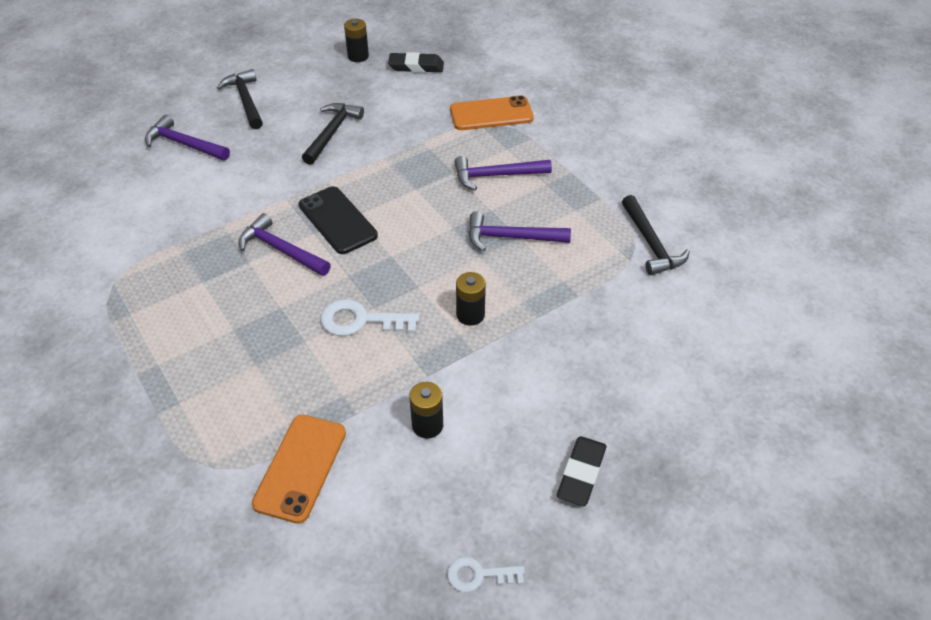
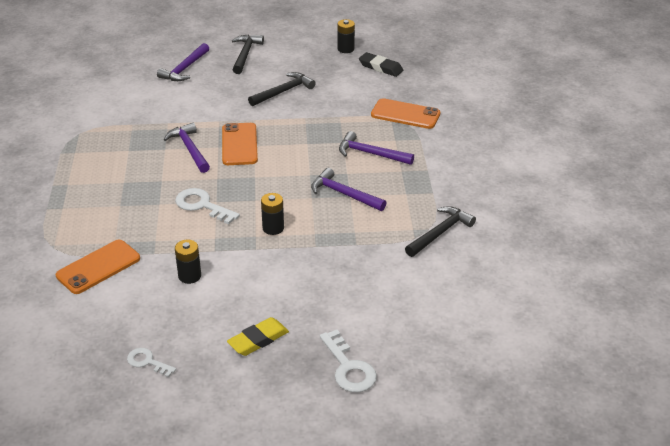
camera: 30 degrees right, 10 degrees down
(184, 144) = (184, 69): purple hammer -> purple hammer turned 120 degrees counterclockwise
(337, 220) = (239, 144): black phone -> orange phone
(581, 474) = (258, 340): black eraser -> yellow eraser
(650, 243) = (440, 233): black hammer -> black hammer turned 150 degrees counterclockwise
(708, 459) = (349, 368): none -> white key

